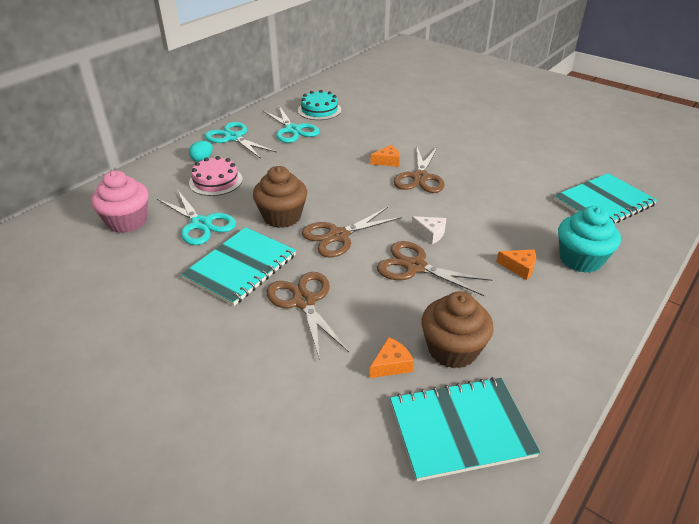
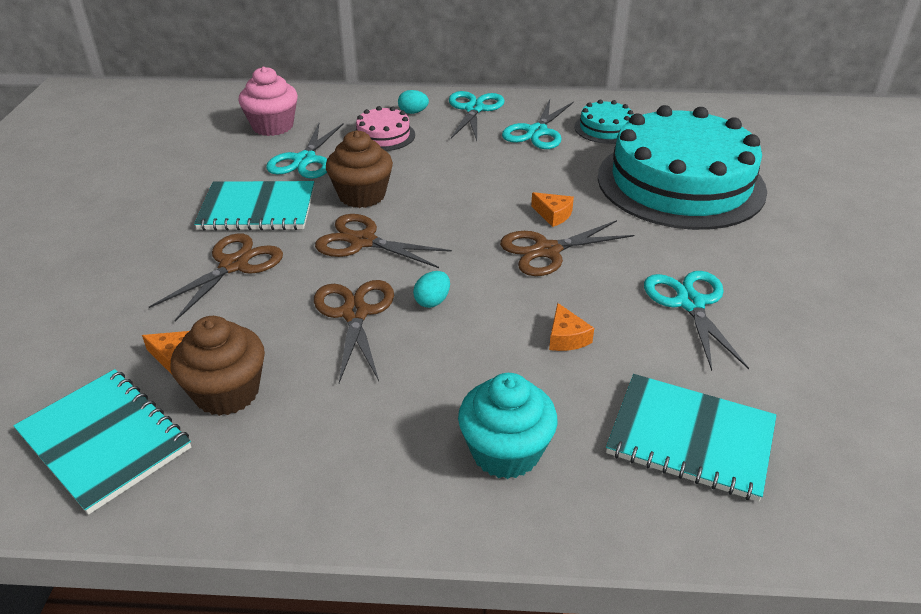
camera: 55 degrees right, 0 degrees up
(401, 115) = (680, 183): none -> turquoise cake
(430, 233) = (432, 301): white cheese -> turquoise egg
(506, 159) = (690, 303): none -> turquoise scissors
(519, 267) = (430, 397): orange cheese -> orange cheese (566, 337)

